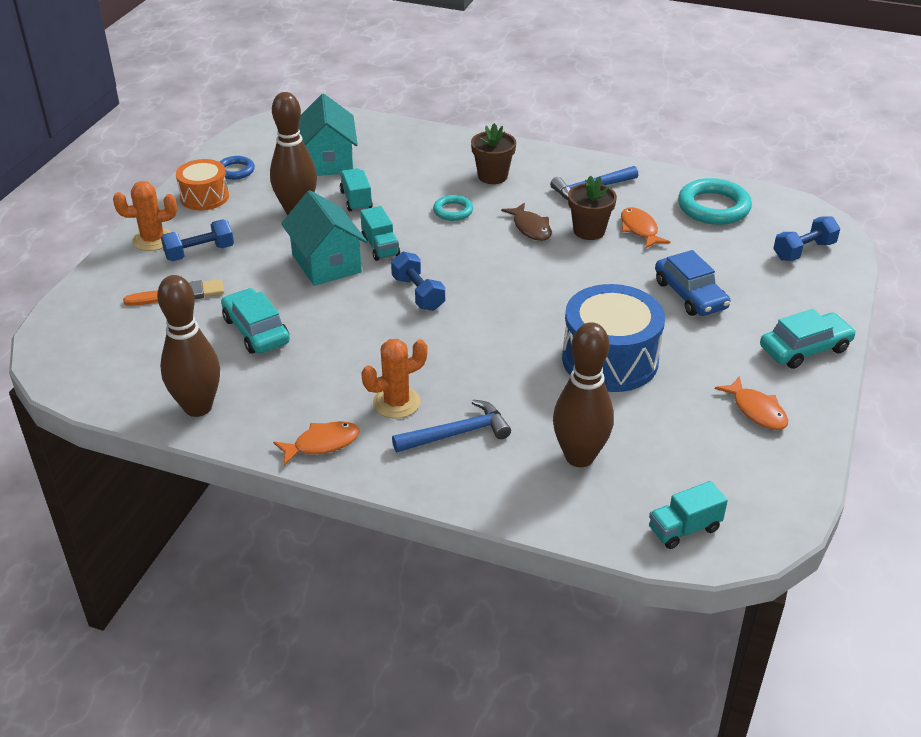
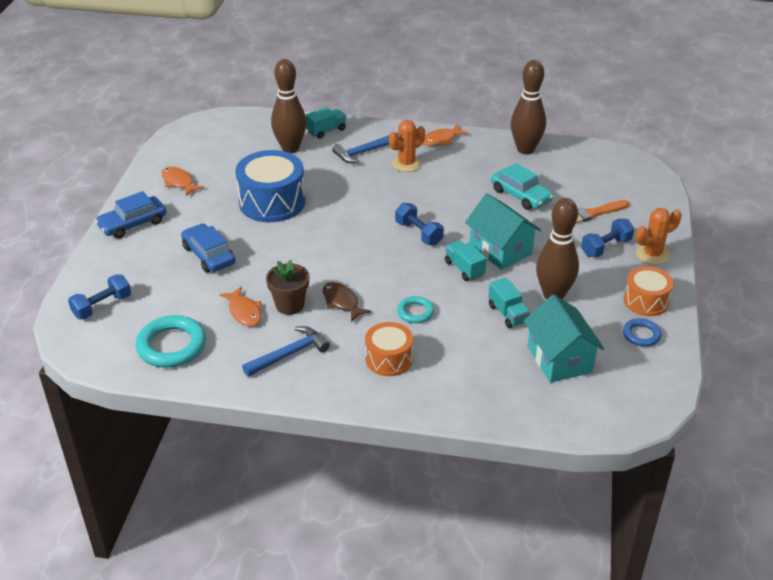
camera: 170 degrees right, 0 degrees up
(492, 176) = (389, 359): brown flower pot -> orange drum
(684, 529) = (233, 124): turquoise truck -> turquoise truck (326, 131)
(805, 349) = (132, 224): turquoise car -> blue car

